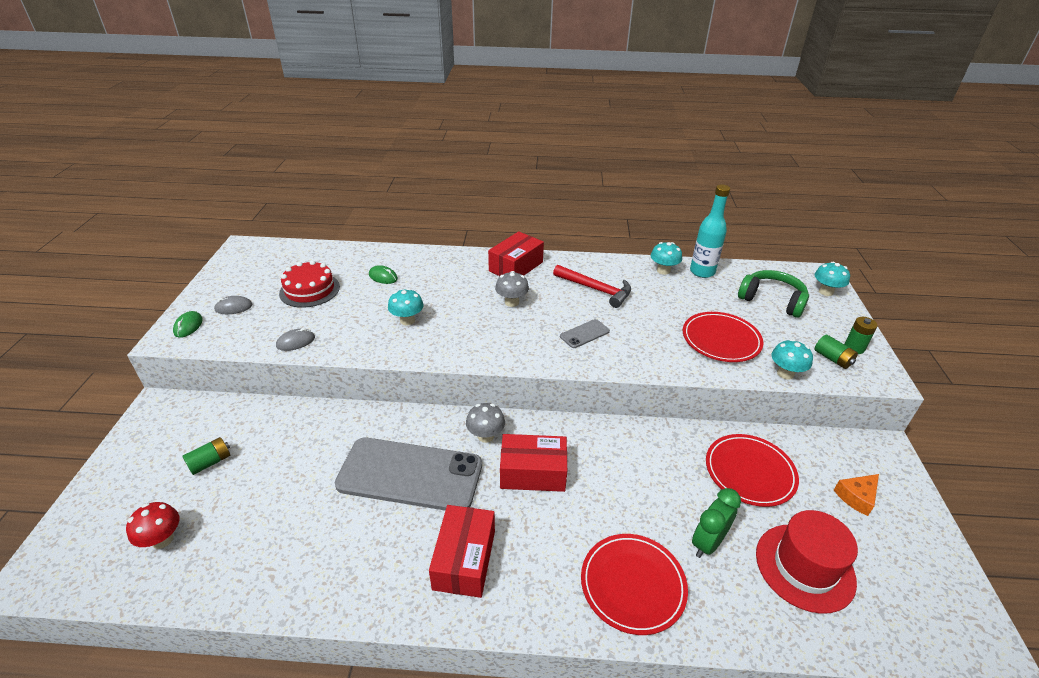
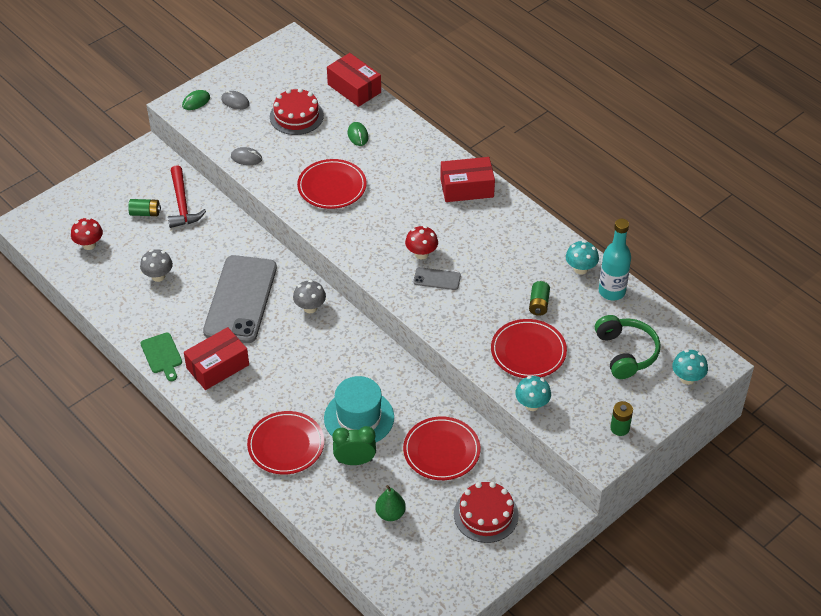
camera: 45 degrees right, 10 degrees up
(386, 598) = (162, 355): none -> green cutting board
(407, 320) = (332, 187): turquoise mushroom -> red plate
(410, 475) = (240, 299): grey phone -> grey phone turned 45 degrees clockwise
(512, 302) = (421, 219): grey mushroom -> grey mushroom (158, 276)
(533, 472) = (310, 350): red box -> red box (354, 88)
(547, 324) = (421, 254): none -> red mushroom
(596, 289) = (499, 249): red hammer -> red hammer (182, 204)
(654, 499) = (359, 418): none -> turquoise hat
(804, 567) = (390, 514): red hat -> green pear
(832, 359) = (587, 422): green battery -> green battery (539, 304)
(856, 497) = (486, 514): orange cheese -> red cake

